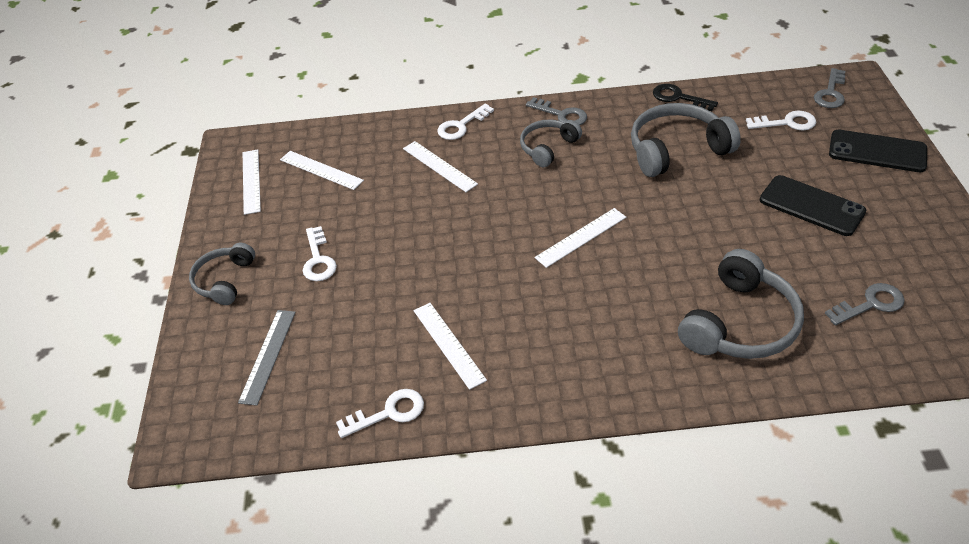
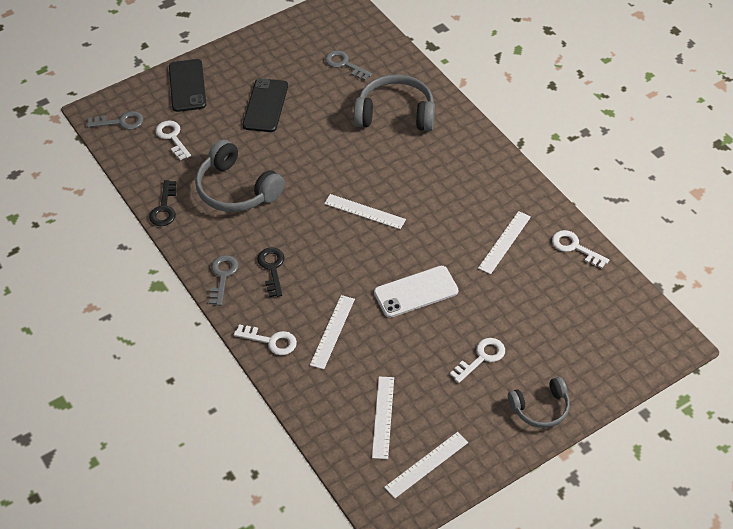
camera: 120 degrees left, 5 degrees up
(268, 356) = (582, 336): grey ruler -> none
(438, 240) = (416, 292): none -> white phone
(548, 148) = (272, 268): grey headphones -> black key

